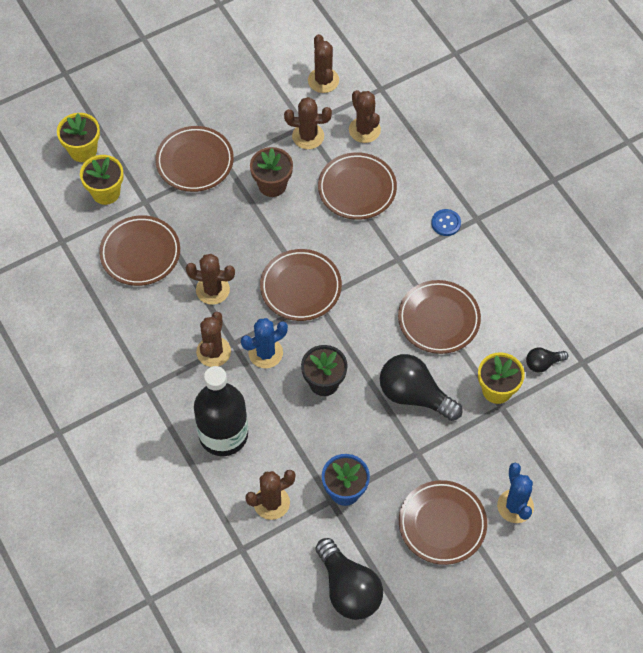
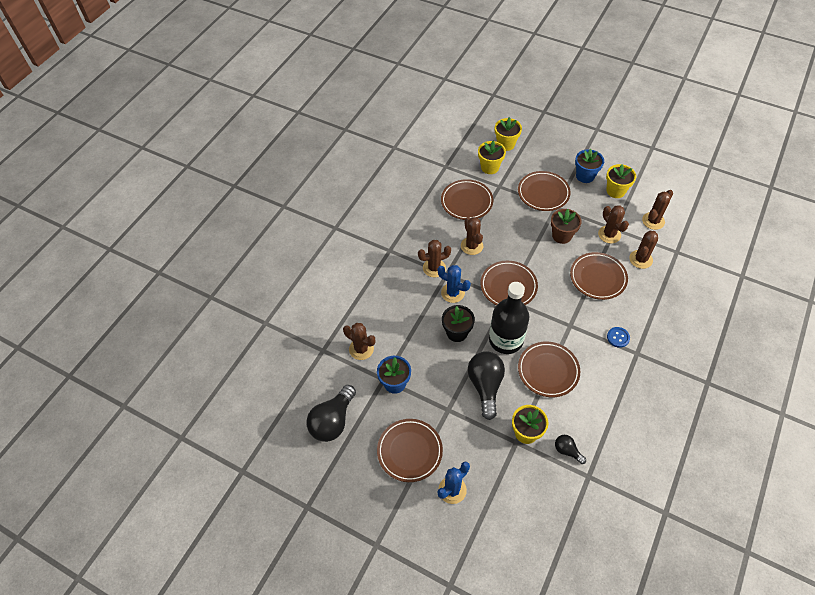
camera: 60 degrees right, 5 degrees down
(204, 101) = (585, 176): none -> blue flower pot
(223, 434) = (387, 301): black bottle -> black bottle (505, 340)
(252, 86) = (615, 191): none -> yellow flower pot

